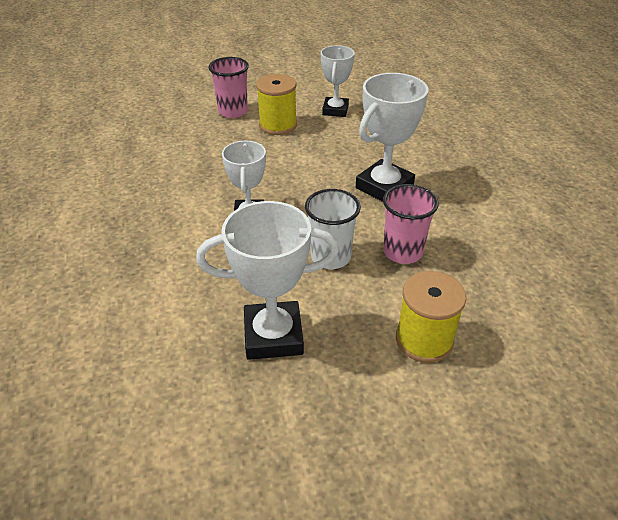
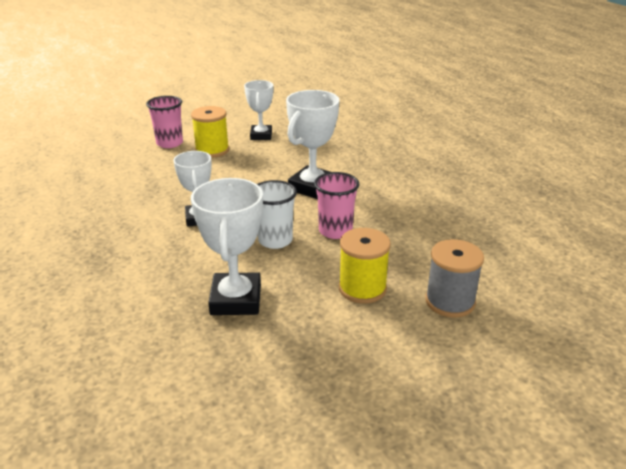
camera: 10 degrees left, 10 degrees down
(273, 335) = (236, 299): white trophy -> white trophy turned 75 degrees counterclockwise
(530, 374) = (450, 301): none -> grey spool

